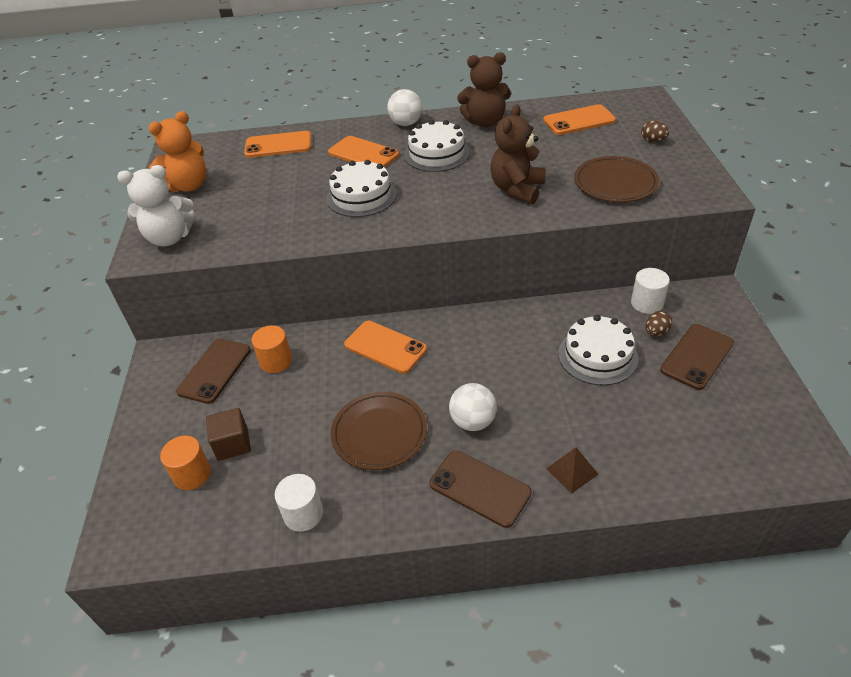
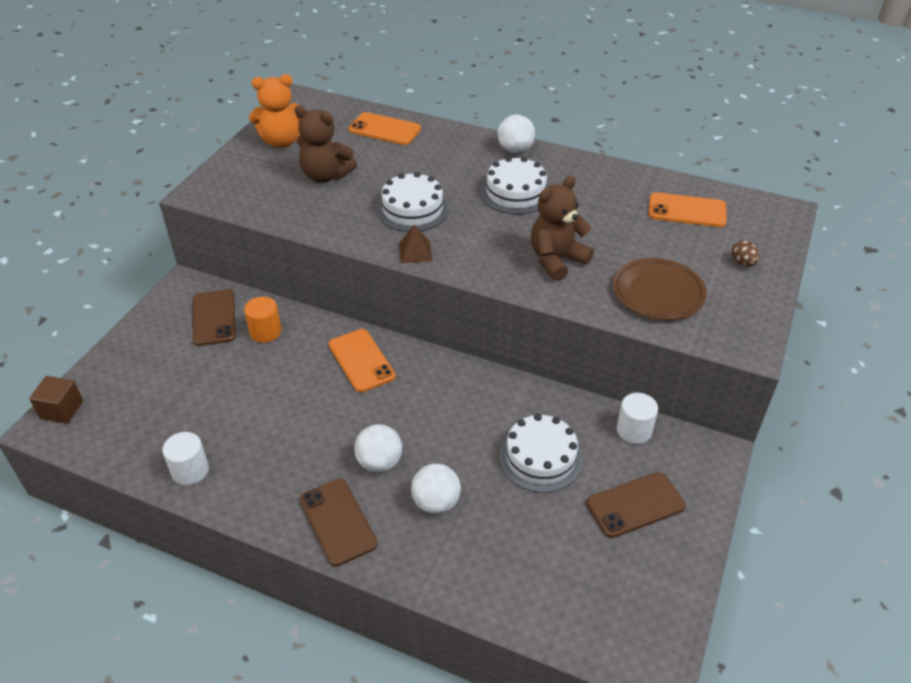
camera: 25 degrees right, 0 degrees up
(169, 238) = (231, 185): white teddy bear -> none
(192, 474) = (137, 397): orange cylinder -> none
(214, 371) = (214, 318): brown phone -> brown phone turned 60 degrees counterclockwise
(232, 444) = (182, 387): brown cube -> brown cube (62, 410)
(363, 154) = (450, 167): orange phone -> none
(379, 433) = (297, 434): brown plate -> none
(485, 122) = (591, 176): brown teddy bear -> brown teddy bear (325, 175)
(548, 430) = (436, 502): none -> white ball
(572, 471) = (425, 548): brown pyramid -> brown pyramid (415, 252)
(656, 332) = (617, 462): brown egg -> none

